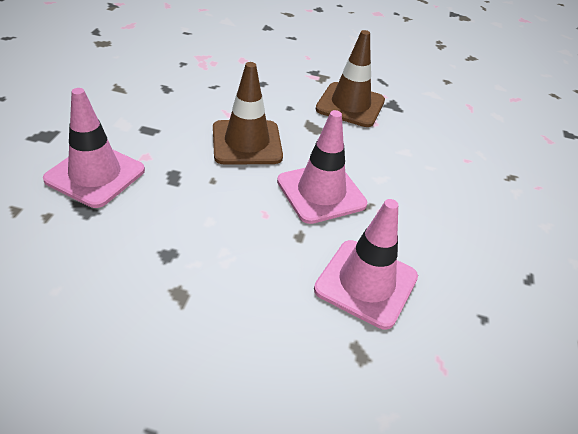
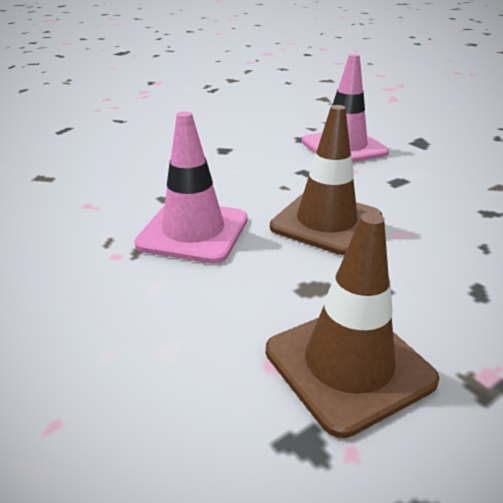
camera: 135 degrees right, 10 degrees down
(366, 283) = (73, 204): pink traffic cone -> none

